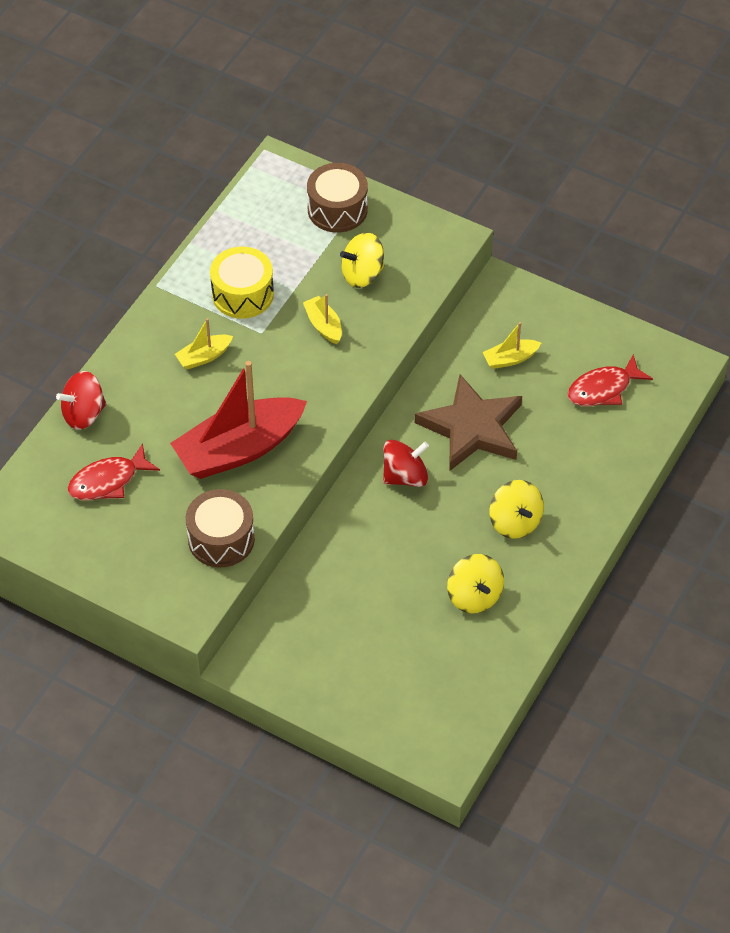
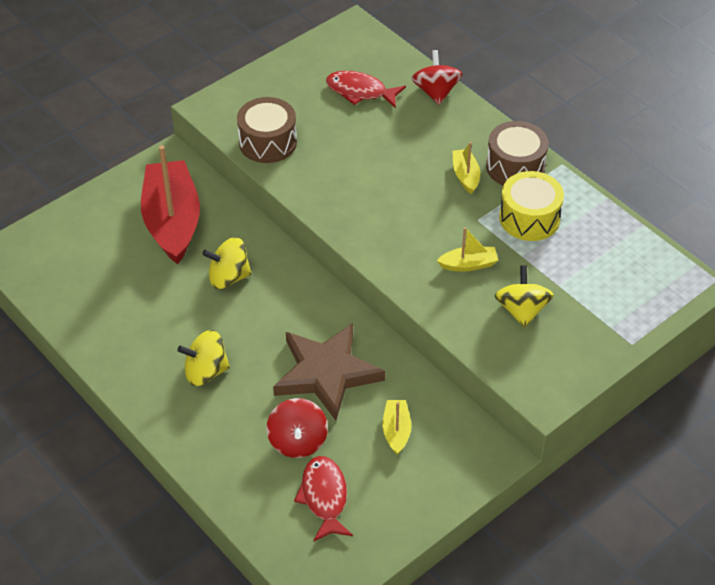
camera: 110 degrees right, 5 degrees down
(108, 481) = (360, 91): red fish -> red fish turned 60 degrees counterclockwise
(239, 449) = (353, 174): red boat -> red boat (172, 221)
(337, 209) = (615, 314): brown drum -> brown drum (515, 167)
(405, 476) = (296, 308): red spinning top -> red spinning top (297, 441)
(474, 596) = (146, 318): yellow spinning top -> yellow spinning top (228, 277)

